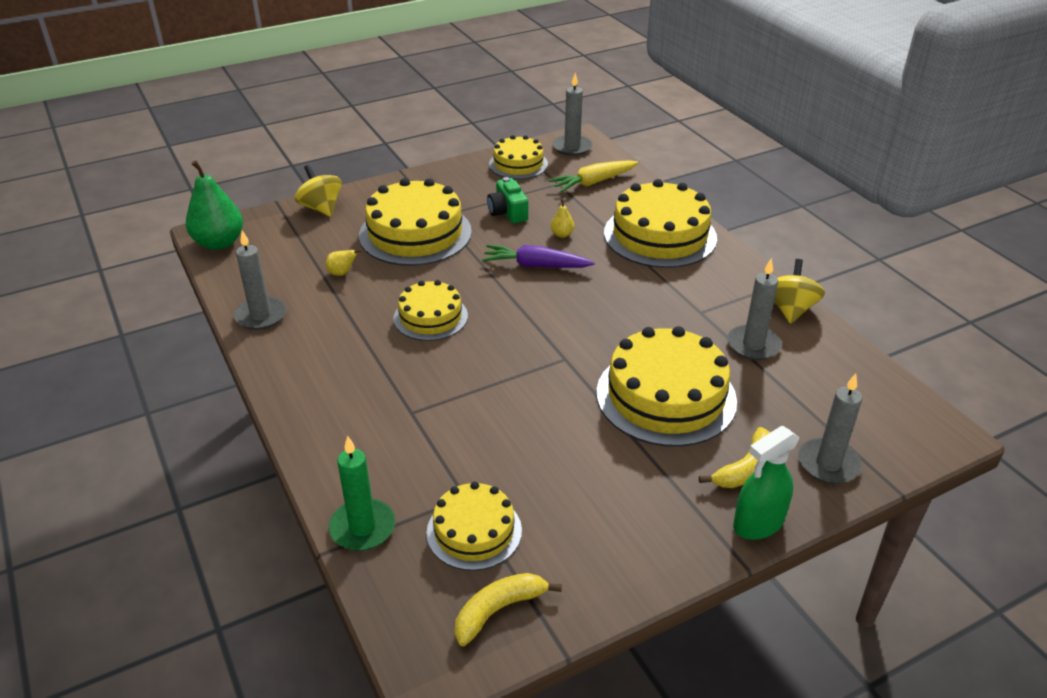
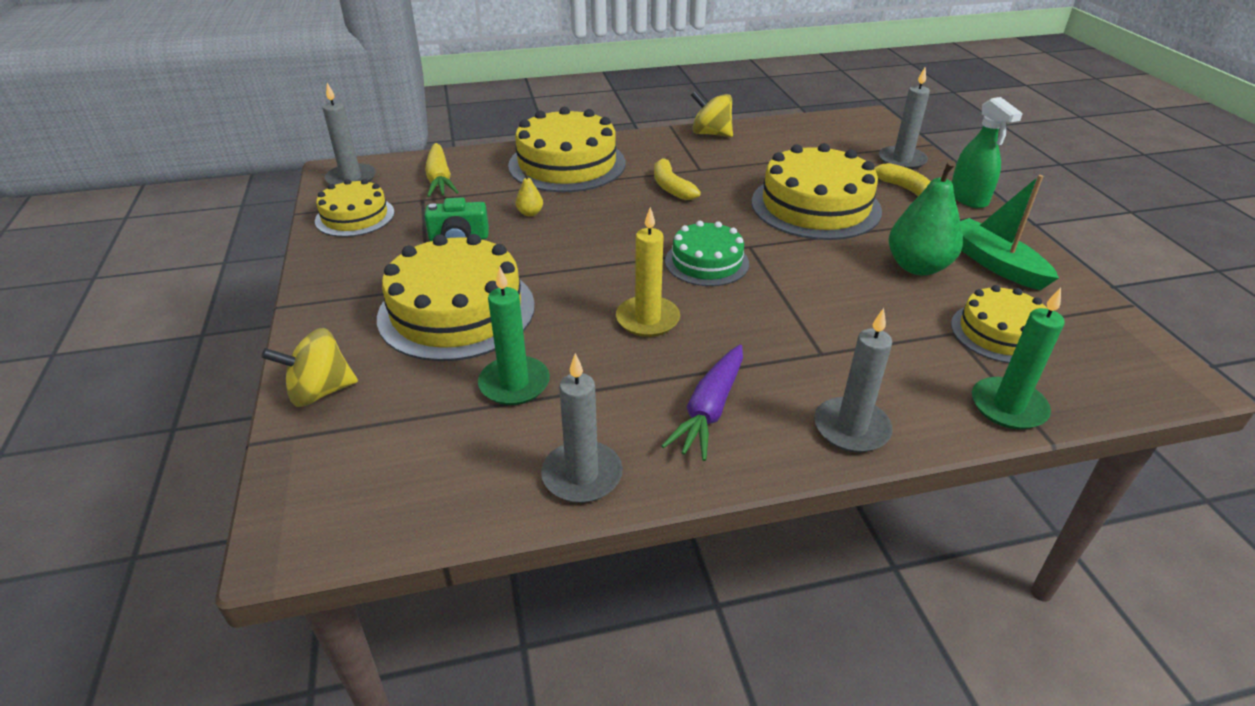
camera: 75 degrees left, 0 degrees up
(219, 243) = (335, 523): green pear -> green pear (917, 267)
(342, 273) = (514, 384): yellow pear -> green candle
(430, 317) = (647, 319): yellow cake -> yellow candle
(499, 610) = (1095, 332): yellow banana -> yellow banana (671, 187)
(525, 336) = (706, 262): none -> green cake
(535, 266) = (581, 237): purple carrot -> purple carrot (709, 410)
(607, 537) = (995, 263): none -> green boat
(753, 345) = (754, 157): grey candle -> grey candle (851, 428)

